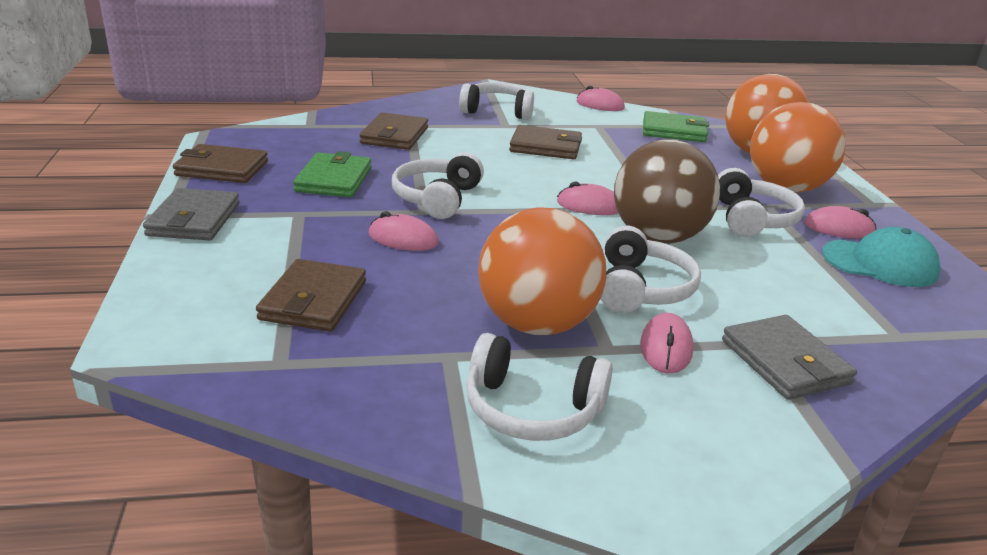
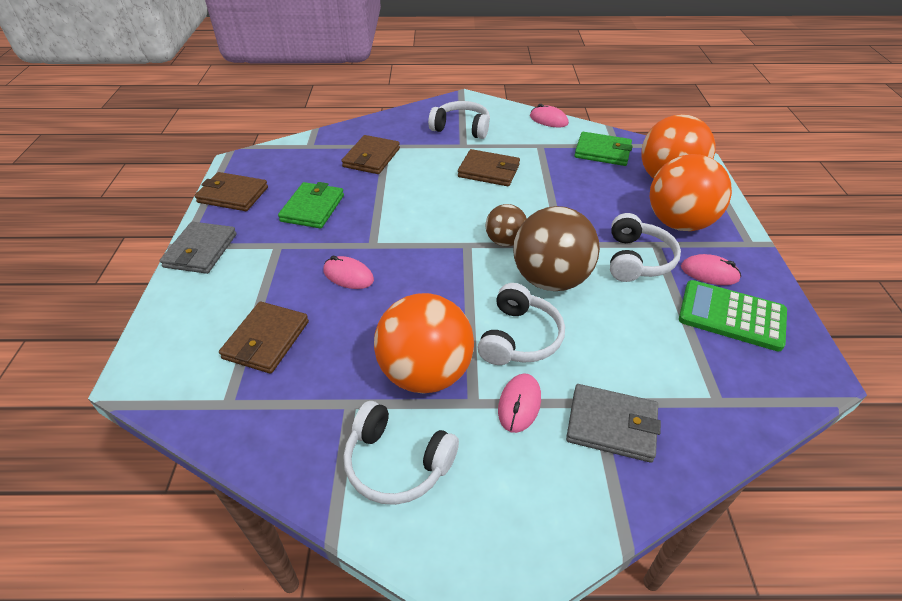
camera: 10 degrees right, 15 degrees up
(437, 198) = (386, 230): white headphones -> none
(589, 206) = (505, 241): pink mouse -> brown ball
(785, 362) = (611, 425): grey wallet -> grey wallet turned 60 degrees counterclockwise
(880, 263) = (731, 316): turquoise cap -> green calculator

